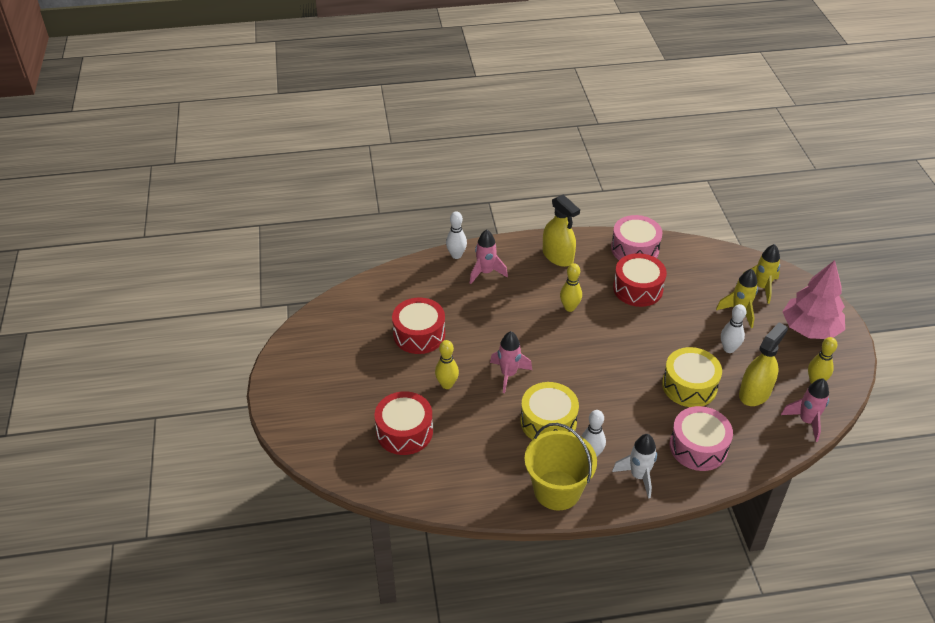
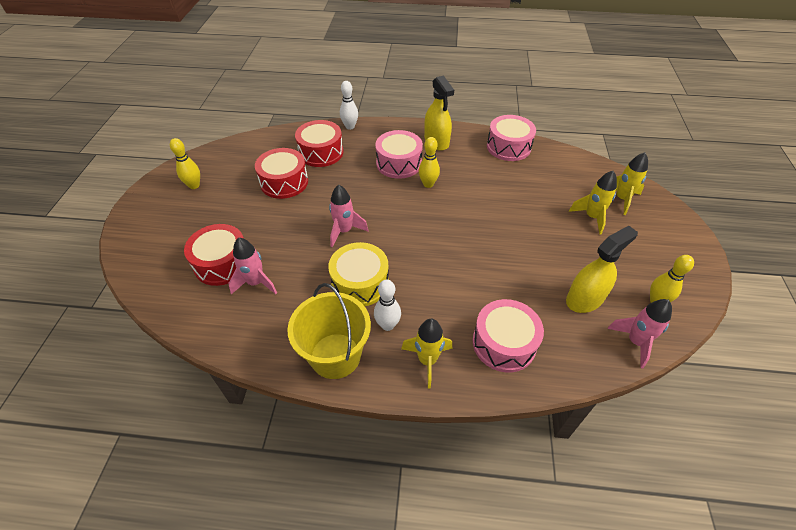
camera: 15 degrees right, 5 degrees up
(447, 384) = (284, 229): yellow bowling pin -> yellow bowling pin (194, 185)
(485, 272) = (367, 144): pink rocket -> pink rocket (256, 283)
(529, 289) = (399, 163): none -> pink drum
(638, 289) = (498, 179): red drum -> red drum (321, 152)
(638, 476) = (427, 360): white rocket -> yellow rocket
(689, 386) = (516, 277): yellow drum -> none
(729, 349) = (570, 249): white bowling pin -> none
(810, 329) = (663, 247): pink tree -> none

